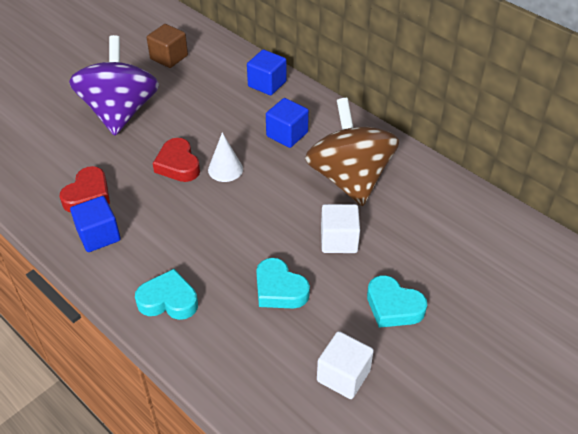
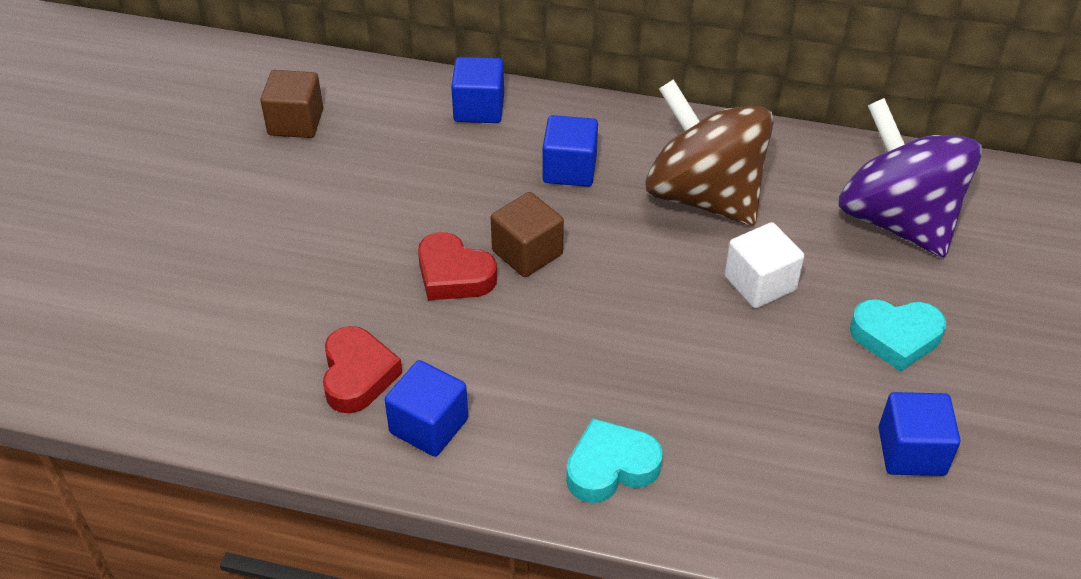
camera: 30 degrees left, 0 degrees up
(120, 112) = (294, 233): purple spinning top -> purple spinning top (897, 220)
(225, 169) = (527, 253): white cone -> brown cube
(279, 289) = (742, 382): turquoise heart -> none
(343, 375) = (911, 451): white cube -> blue cube

